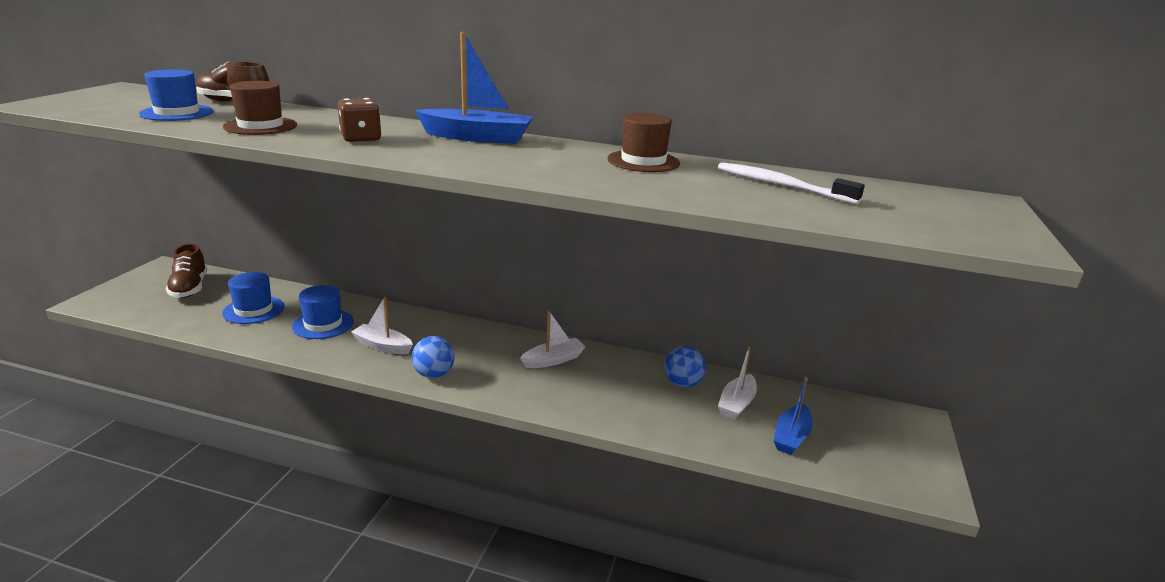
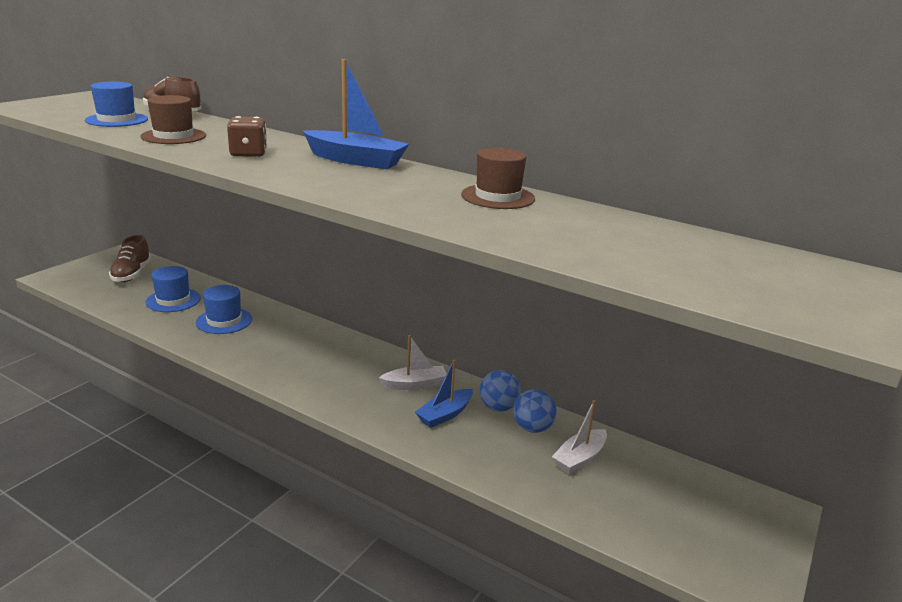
camera: 15 degrees right, 0 degrees up
(383, 346) = (265, 348): white boat -> none
(434, 374) = (297, 381): blue ball -> blue ball (498, 407)
(781, 185) = (623, 235): white toothbrush -> none
(791, 437) = (621, 502): blue boat -> blue boat (445, 414)

